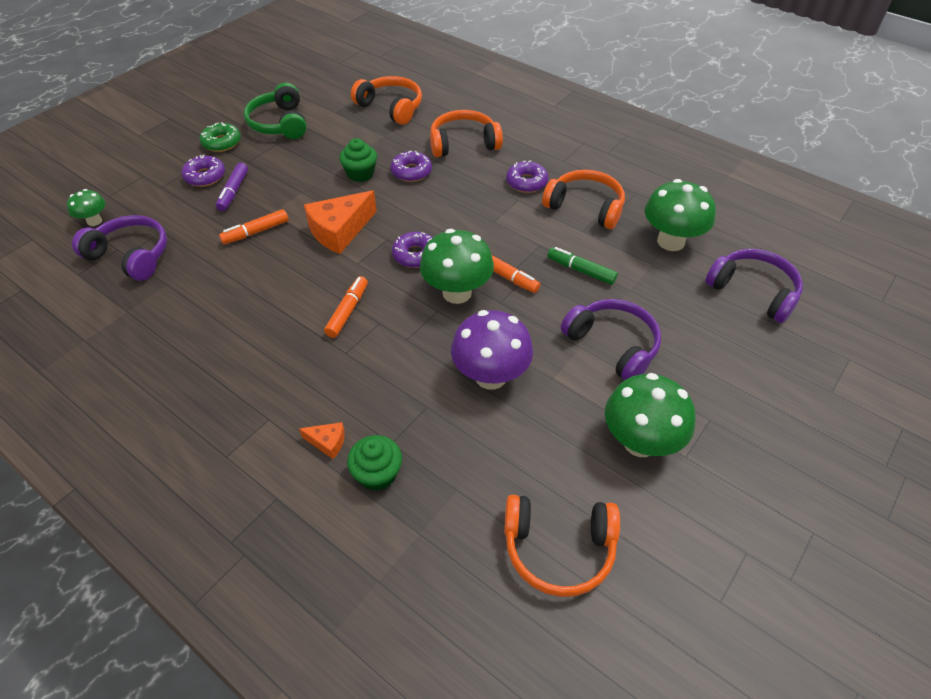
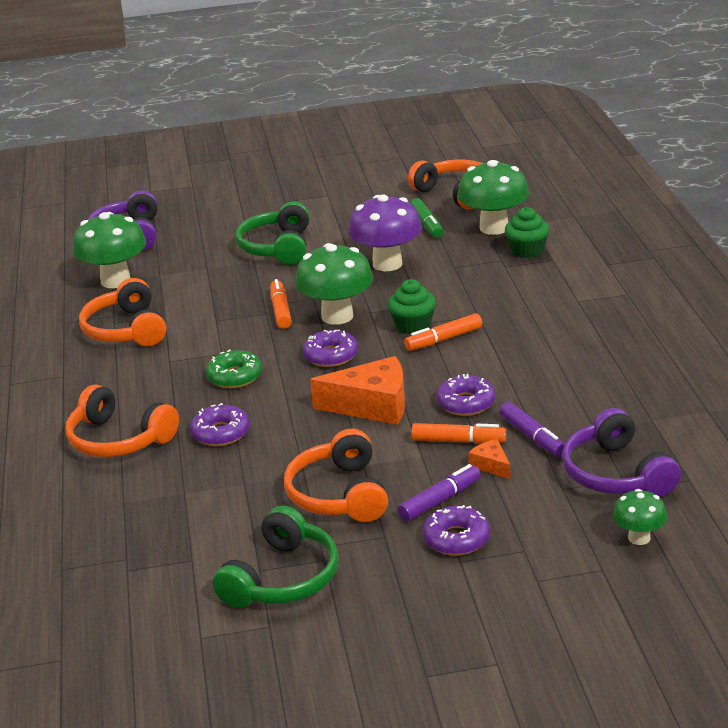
camera: 135 degrees left, 20 degrees down
(207, 257) = (532, 437): none -> purple marker
(221, 142) = (390, 584): green donut -> green donut (235, 377)
(327, 442) = (545, 275): orange cheese -> orange cheese (491, 465)
(360, 174) = (275, 456): green cupcake -> green cupcake (413, 326)
(391, 107) = (117, 530): orange headphones -> orange headphones (339, 494)
(526, 182) = (133, 372): purple donut -> purple donut (466, 403)
(581, 270) = (218, 291): green marker -> green marker (426, 224)
(613, 345) = (277, 247): purple headphones -> green headphones
(640, 442) = (343, 208): green mushroom -> green mushroom (494, 228)

